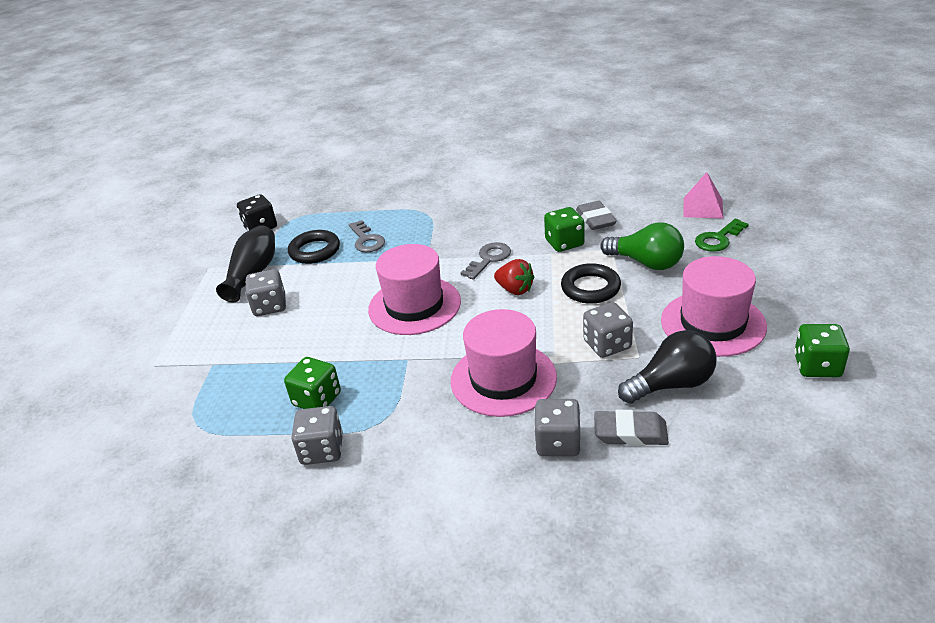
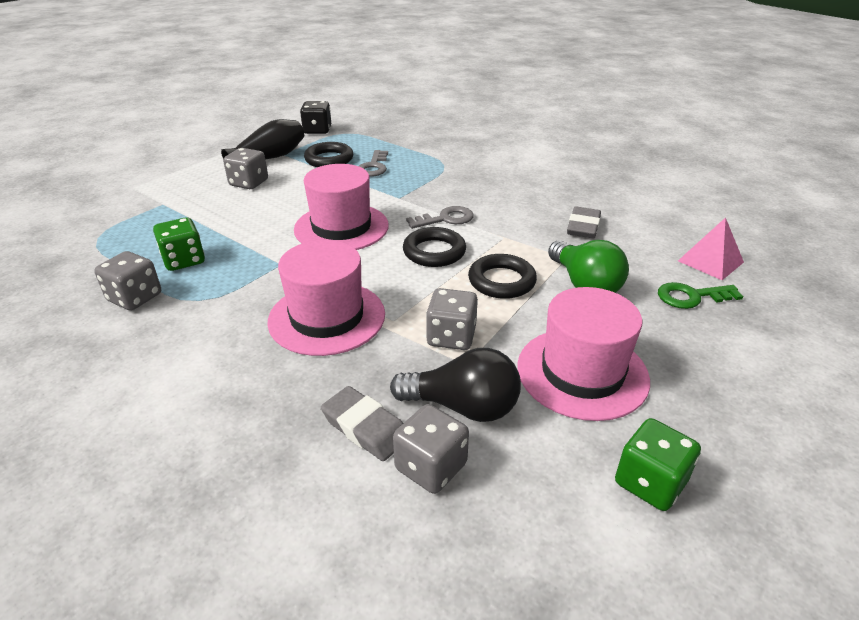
camera: 30 degrees right, 0 degrees up
(515, 290) = (434, 252): red strawberry -> black ring
(558, 443) = (294, 397): grey dice -> grey dice (431, 467)
(564, 243) = (528, 234): green dice -> none

